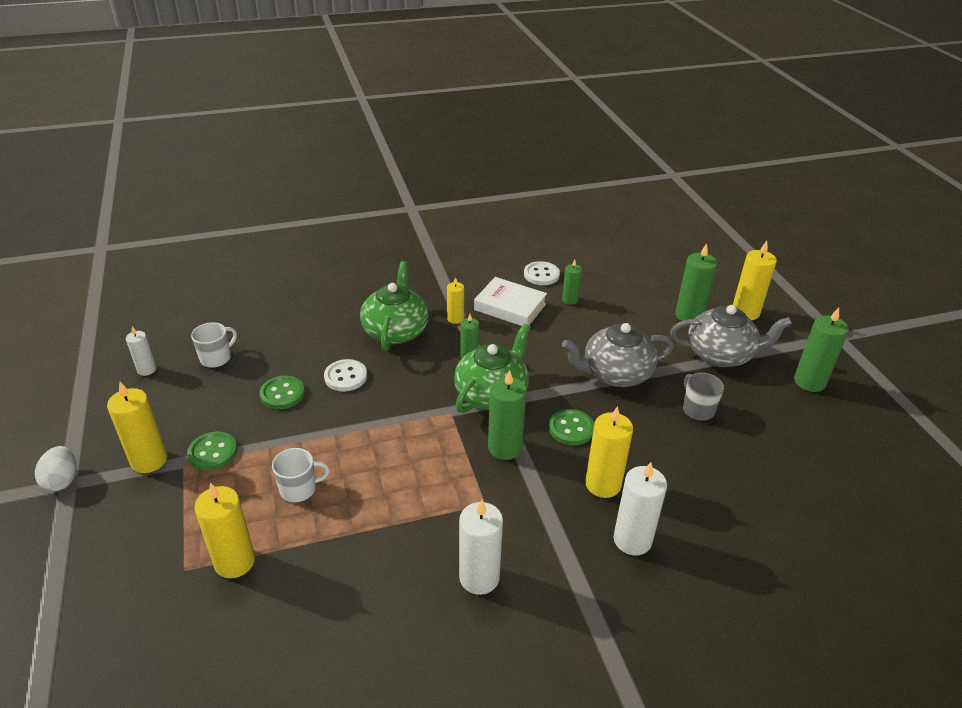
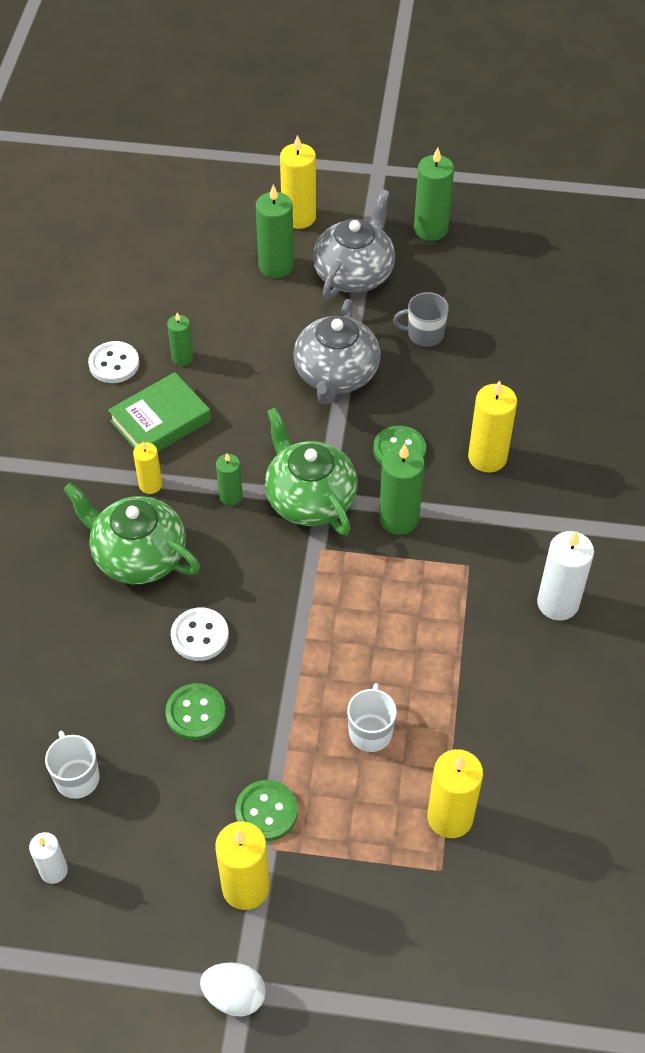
camera: 65 degrees left, 15 degrees up
(510, 307) = (160, 421): white book -> green book
(632, 540) = (563, 466): white candle -> none

